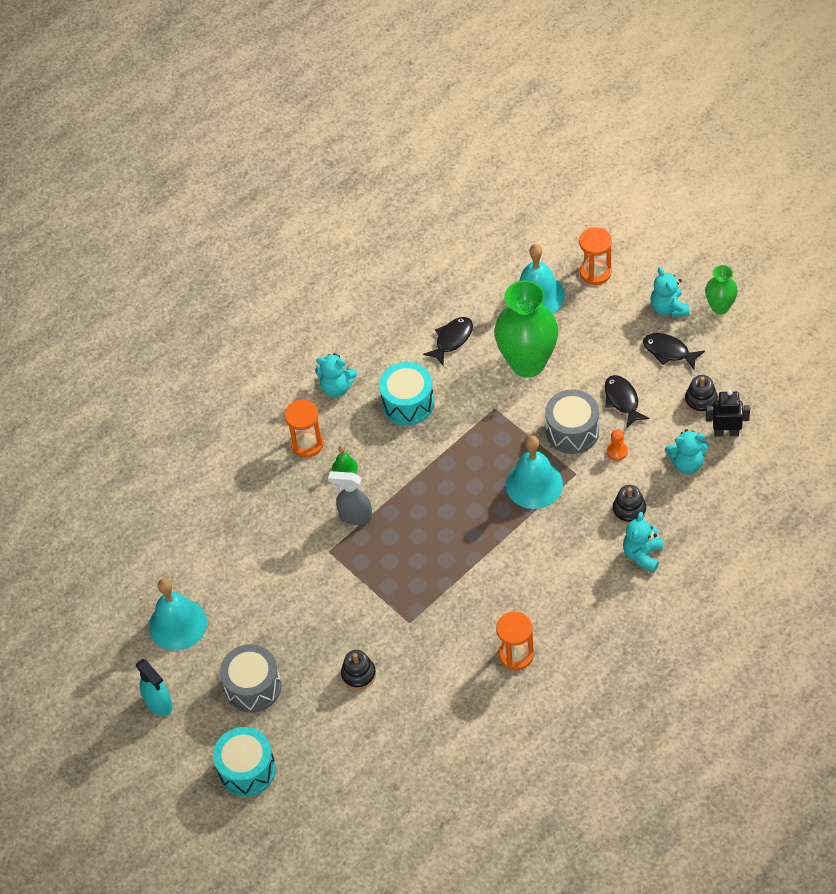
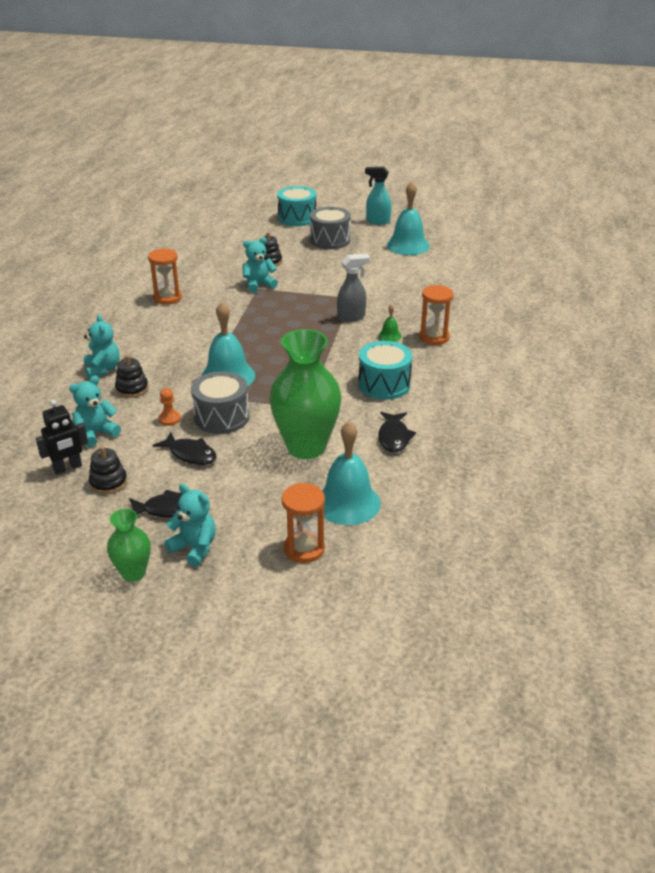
camera: 140 degrees right, 20 degrees down
(337, 387) = (454, 373): turquoise teddy bear -> turquoise teddy bear (258, 285)

